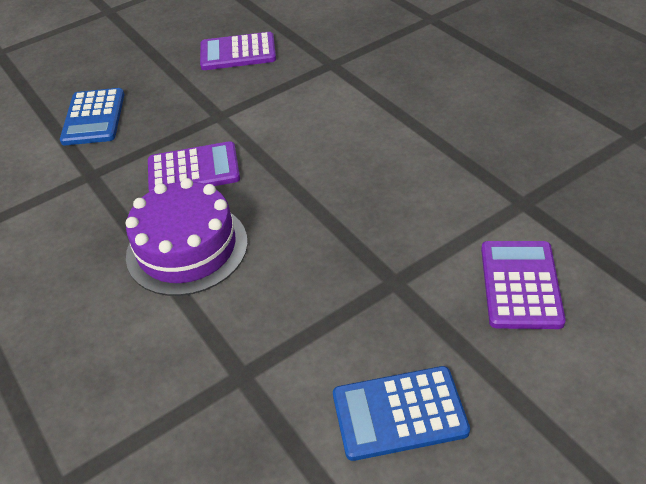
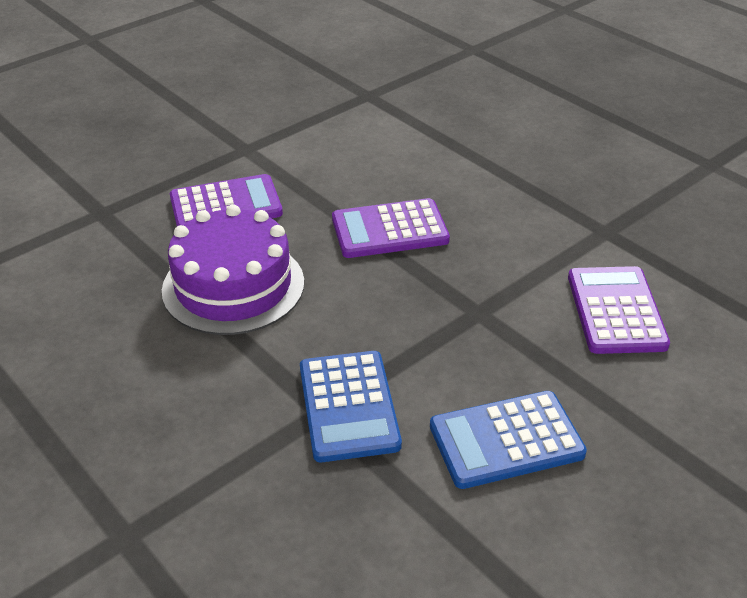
camera: 10 degrees left, 5 degrees down
(93, 118) = (93, 152): blue calculator -> blue calculator (348, 406)
(238, 52) = (255, 83): purple calculator -> purple calculator (389, 230)

